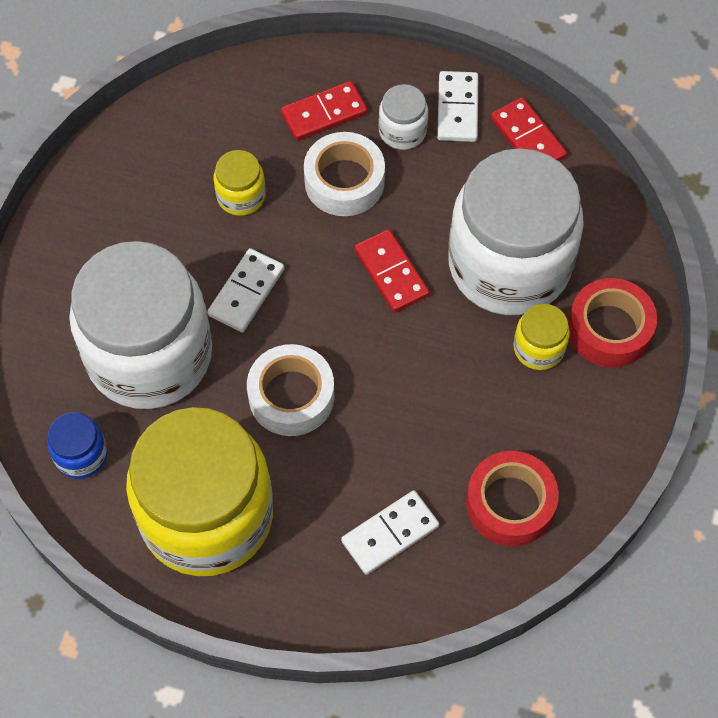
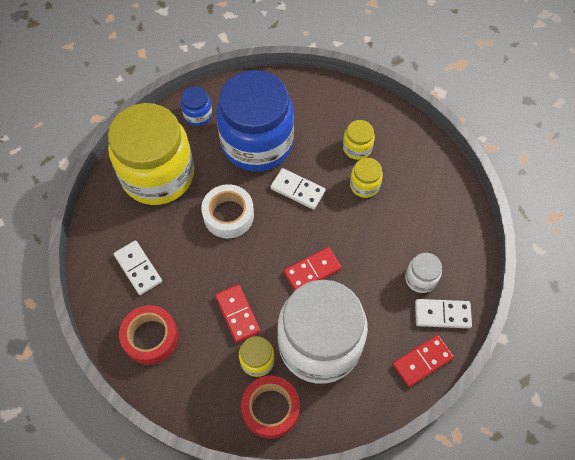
camera: 90 degrees right, 0 degrees up
(149, 355) = (257, 143): white jar -> blue jar
(169, 204) = (357, 148): none -> yellow jar
(324, 113) = (430, 231): red domino -> red domino (237, 314)
(344, 181) = (378, 243): white tape -> none

